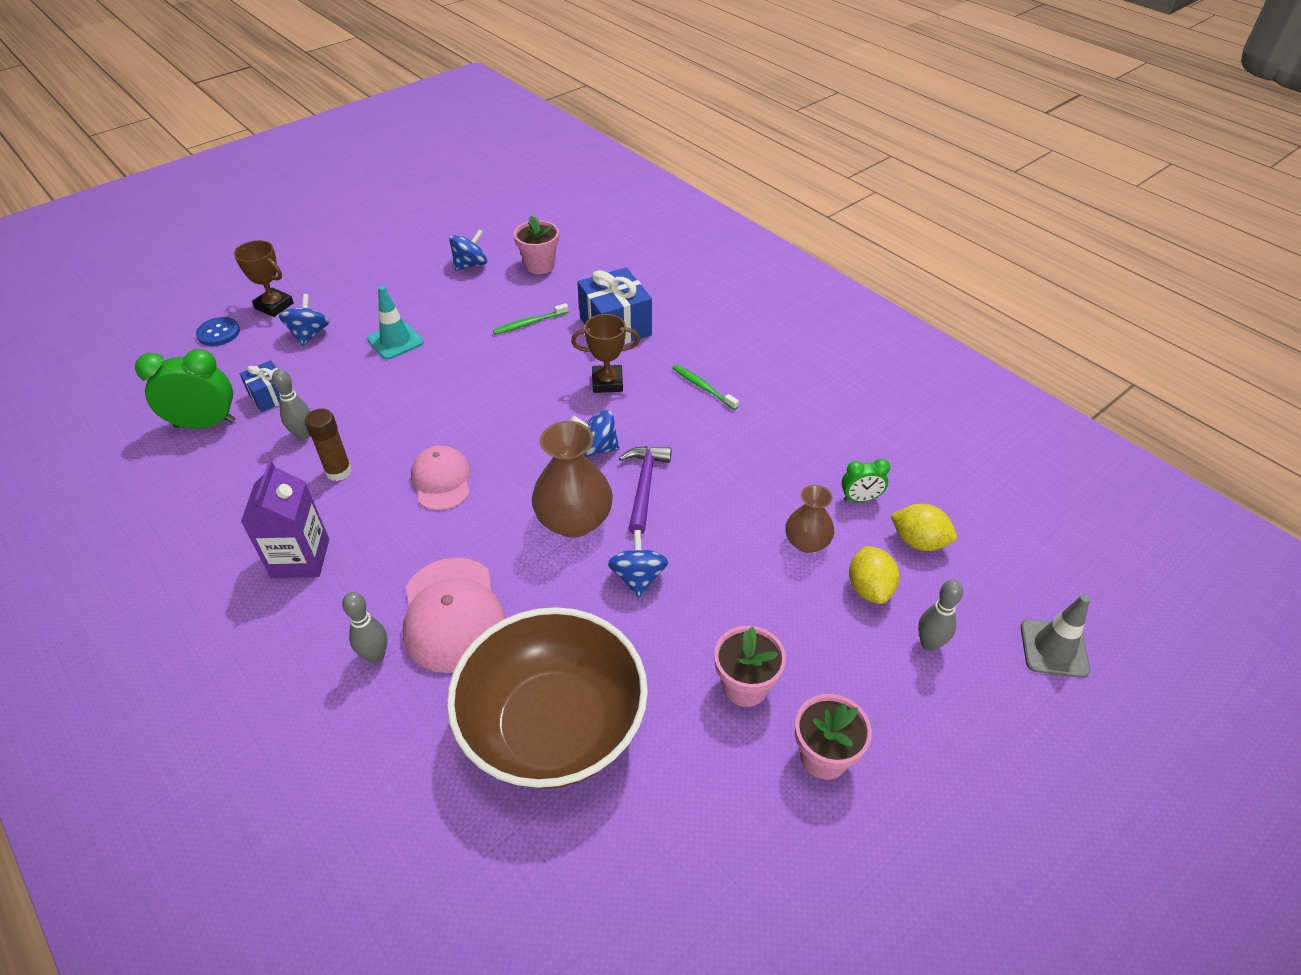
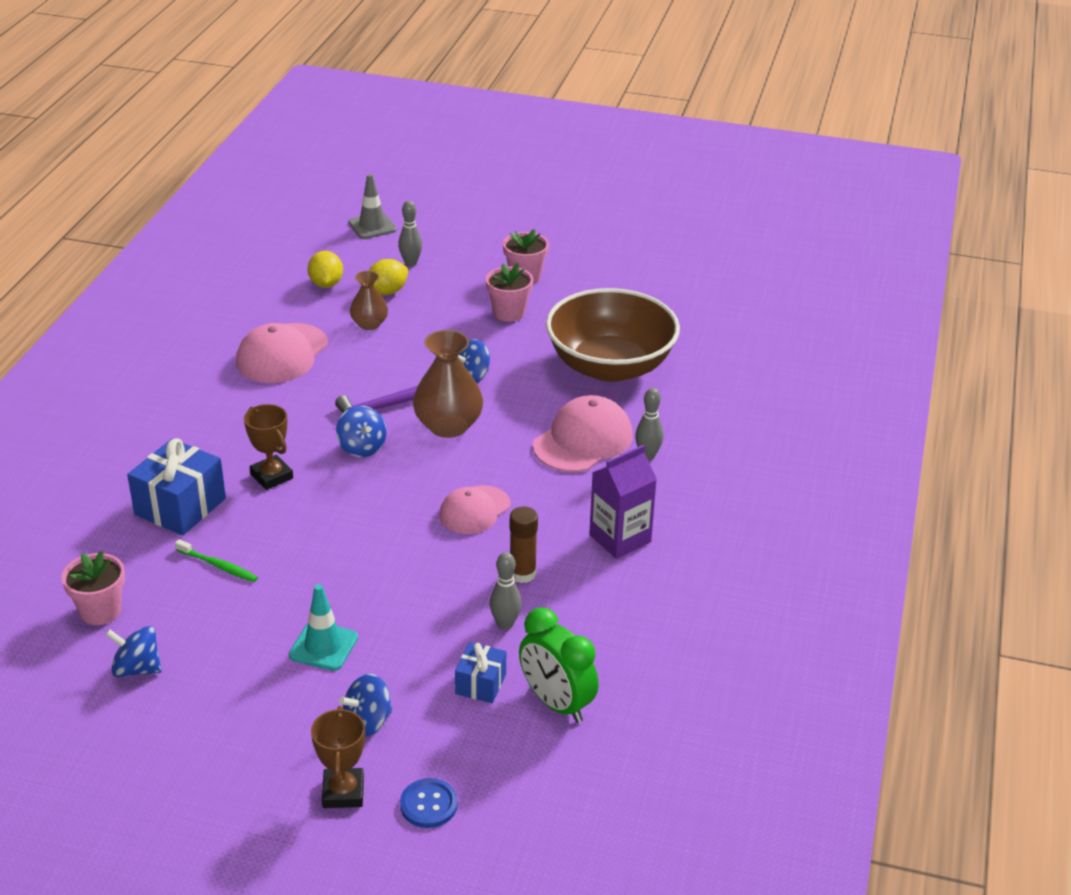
camera: 125 degrees left, 10 degrees down
(702, 387) = (234, 423): green toothbrush -> none
(793, 454) = (282, 354): none -> pink cap
(860, 499) = (305, 314): green clock -> none

